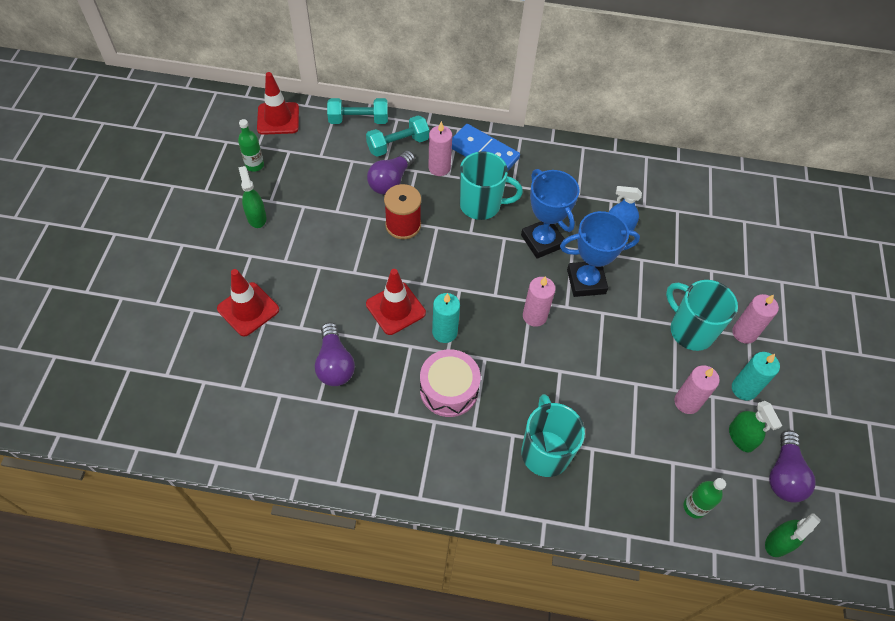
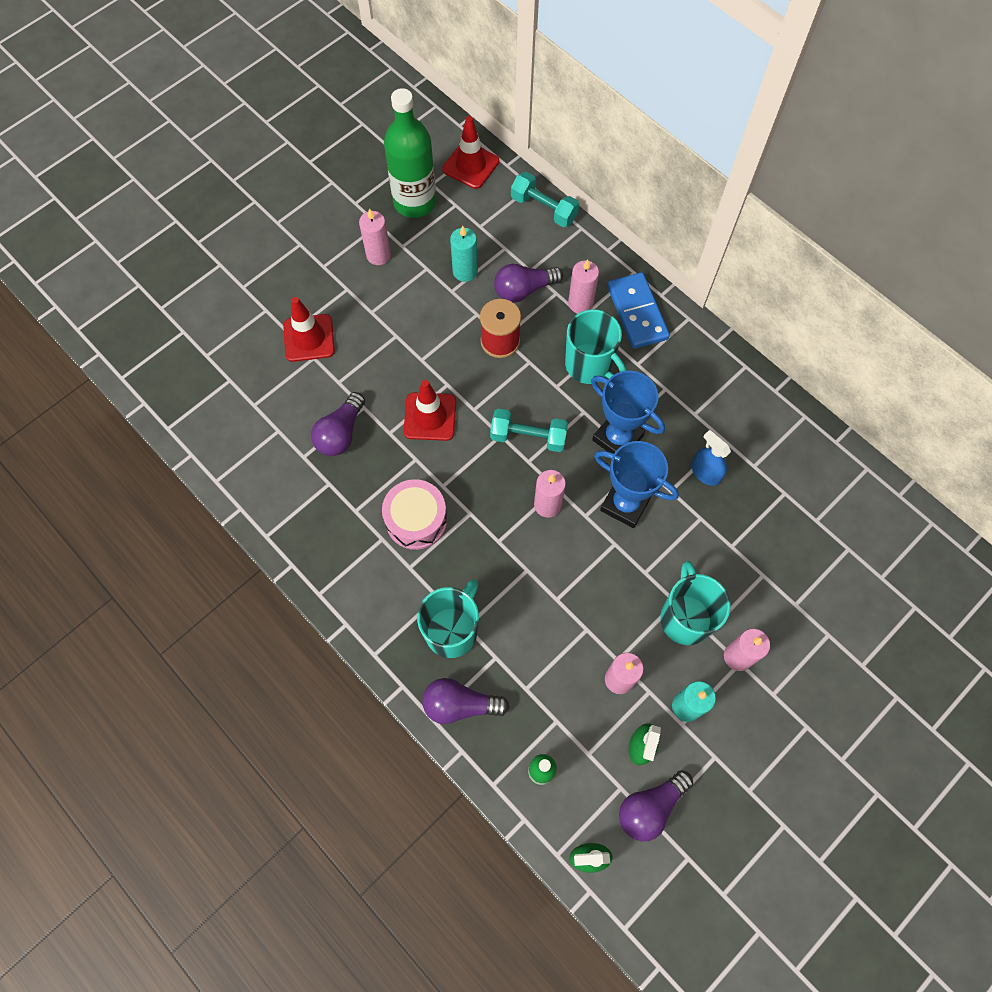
camera: 40 degrees right, 10 degrees up
(254, 165) = (415, 202): green bottle -> green bottle, size x2.14
(256, 217) = (378, 255): green spray bottle -> pink candle
(398, 145) = (560, 256): turquoise dumbbell -> turquoise dumbbell (528, 437)
(444, 332) = (454, 466): turquoise candle -> turquoise candle (465, 271)
(542, 241) = (617, 438): blue trophy -> blue trophy turned 60 degrees counterclockwise
(598, 502) = (460, 705): none -> purple light bulb

